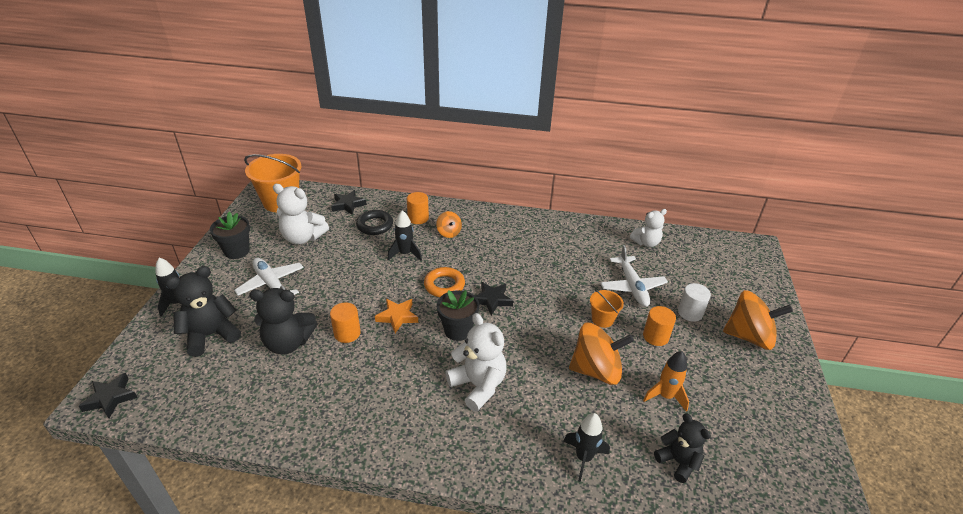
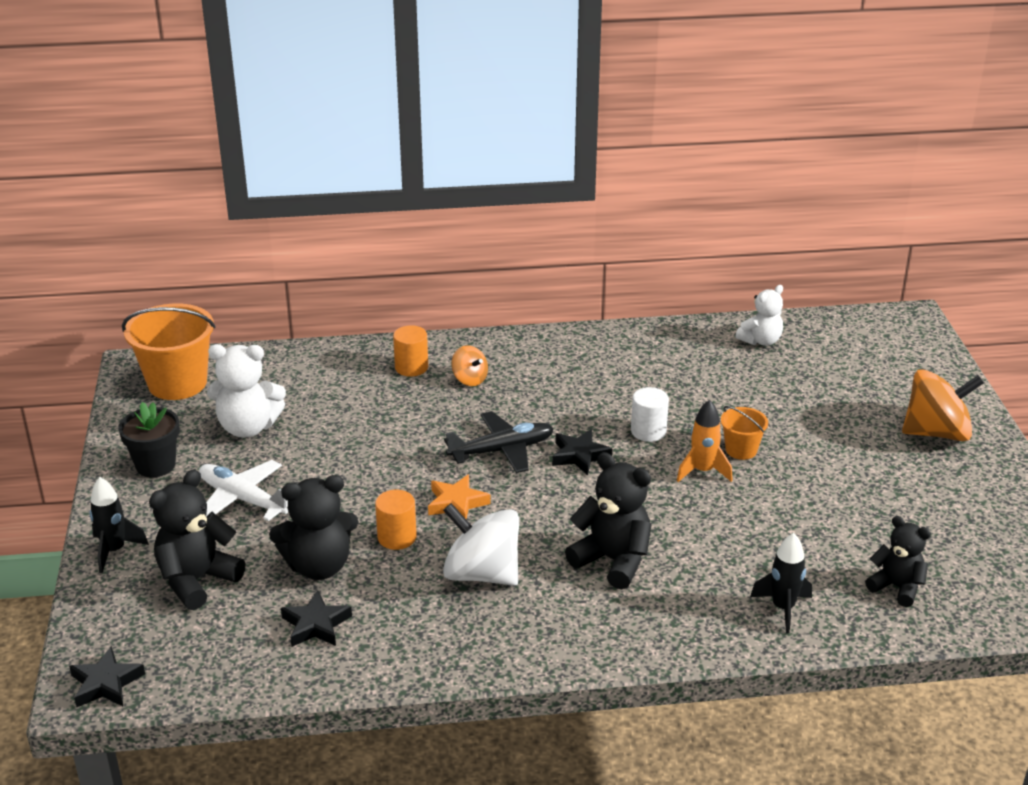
camera: 15 degrees left, 5 degrees down
(348, 205) = (289, 368): black star -> black star (316, 625)
(375, 225) = (350, 390): black ring -> none
(386, 374) = (482, 573): none -> white spinning top
(405, 254) = (420, 420): black rocket -> none
(444, 285) = (501, 450): orange ring -> black plane
(458, 330) = (551, 502): black flower pot -> none
(478, 386) = (613, 560): white teddy bear -> black teddy bear
(596, 370) = (758, 511): orange spinning top -> none
(632, 286) = (764, 401): white plane -> none
(655, 336) = (818, 456): orange cylinder -> none
(665, 396) = (856, 521): orange rocket -> orange rocket (702, 471)
(690, 313) = (852, 419): white cylinder -> white cylinder (648, 431)

